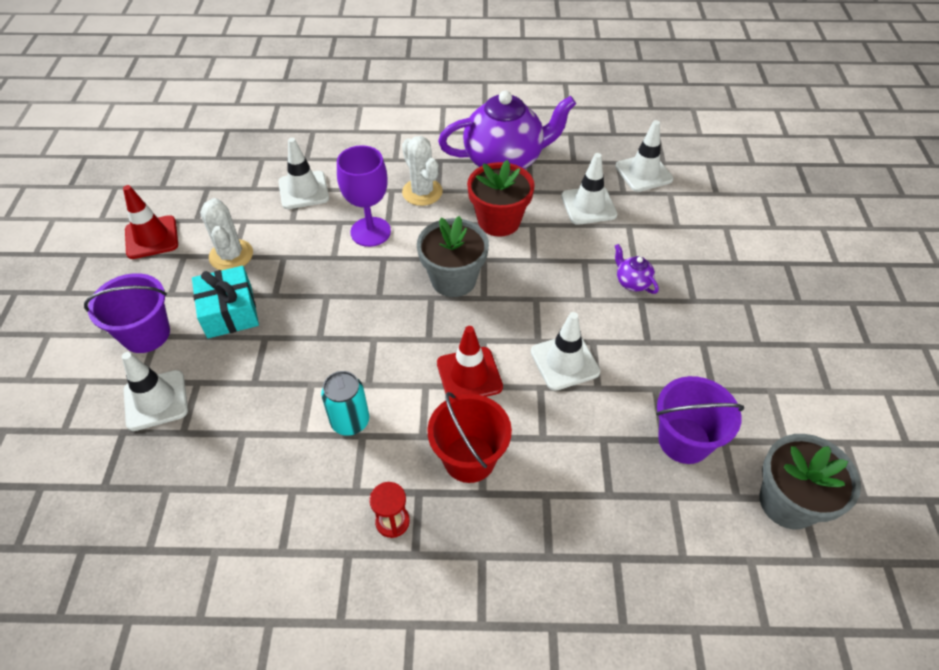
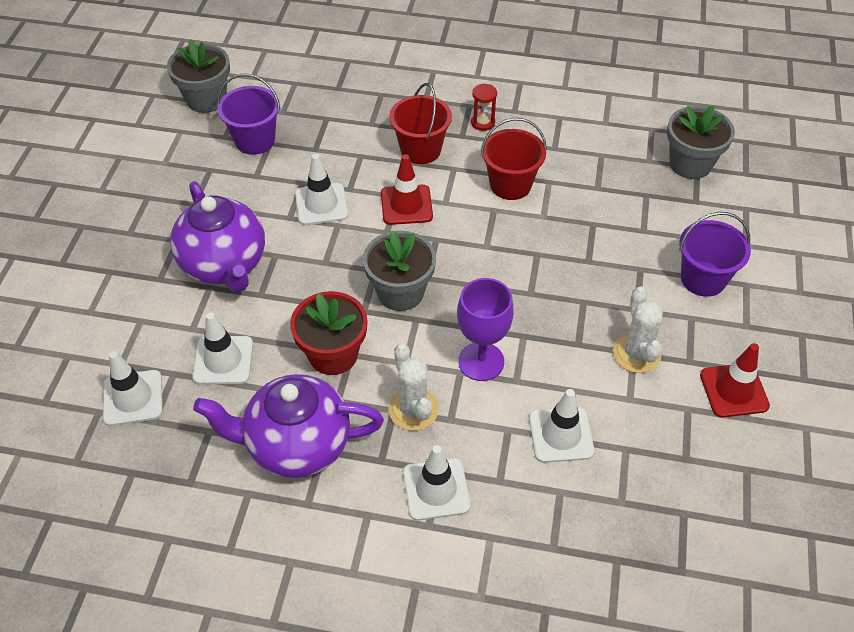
camera: 170 degrees left, 0 degrees up
(111, 491) = (690, 164): none -> grey flower pot
(156, 400) = (675, 220): white traffic cone -> white traffic cone (436, 489)
(229, 312) = (626, 289): turquoise gift -> none
(350, 421) = (510, 185): turquoise can -> red bucket
(632, 282) = (224, 265): purple teapot -> purple teapot, size x2.47

